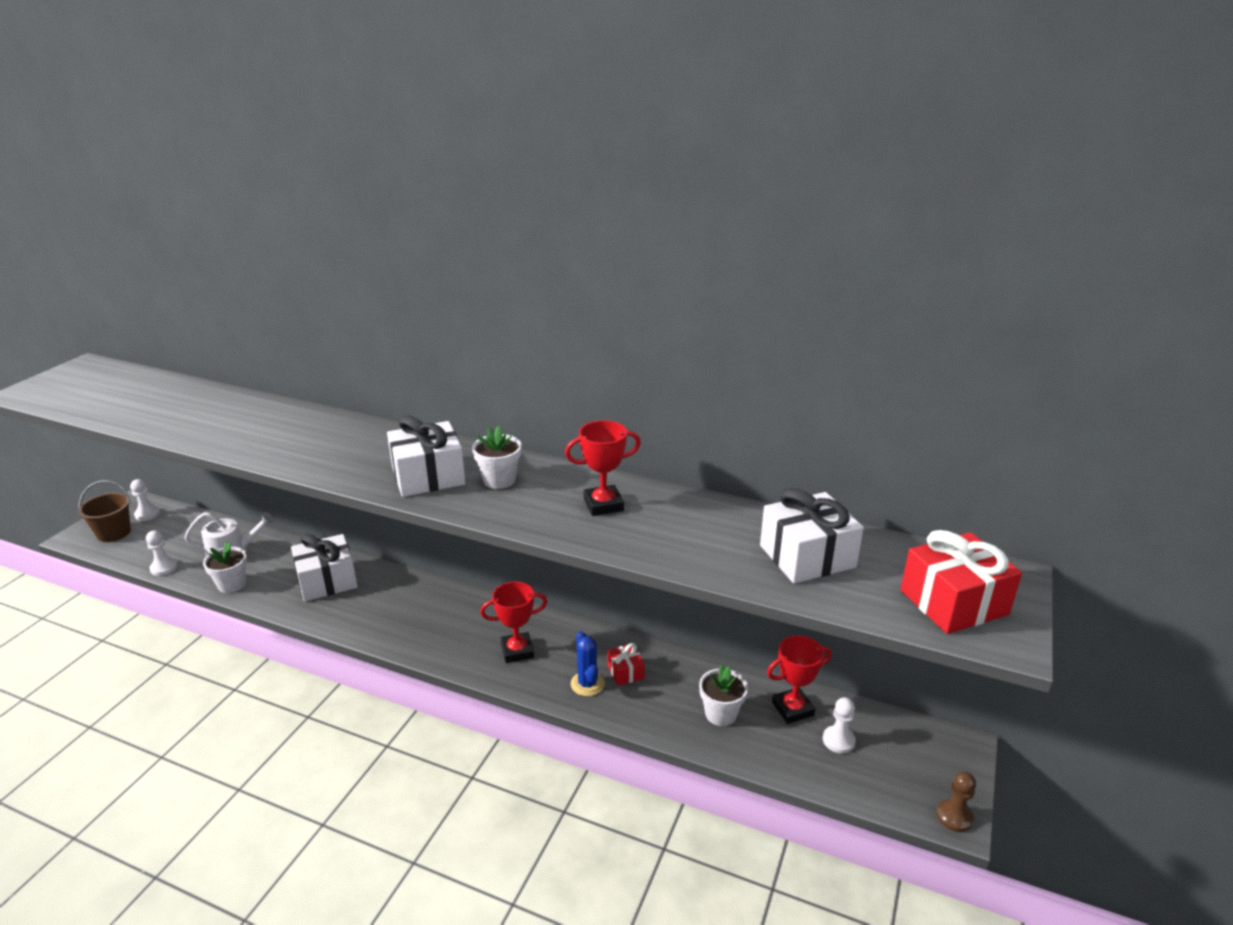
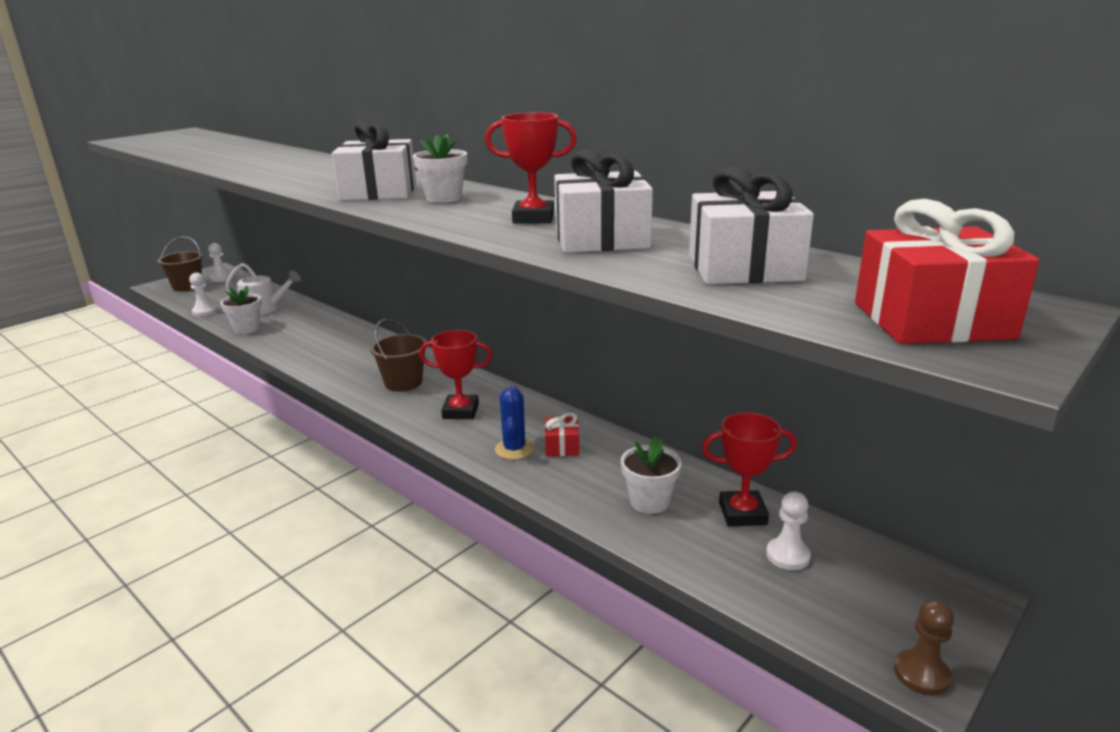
camera: 20 degrees right, 5 degrees down
(327, 581) = (326, 336): white gift -> white gift (601, 239)
(443, 626) = (403, 382): none -> brown bucket

